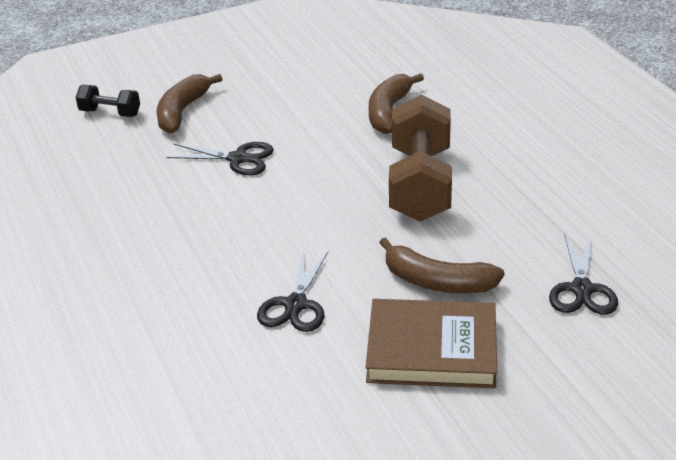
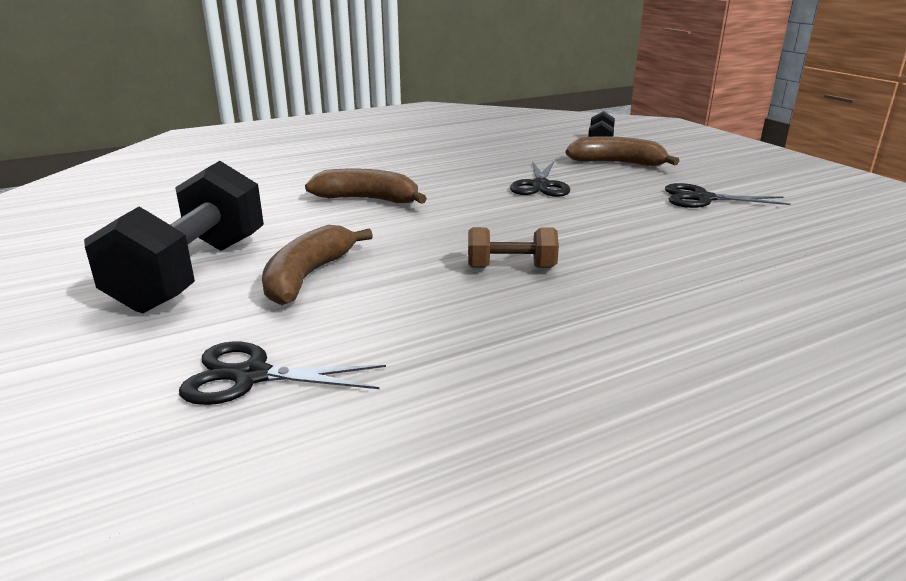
camera: 85 degrees right, 10 degrees down
(295, 305) = (297, 215): black scissors -> black scissors (703, 199)
(389, 112) = (679, 249): brown banana -> brown banana (368, 199)
(420, 184) = (511, 267): brown dumbbell -> brown dumbbell, size x0.48
(432, 349) = (193, 273): brown book -> black dumbbell

